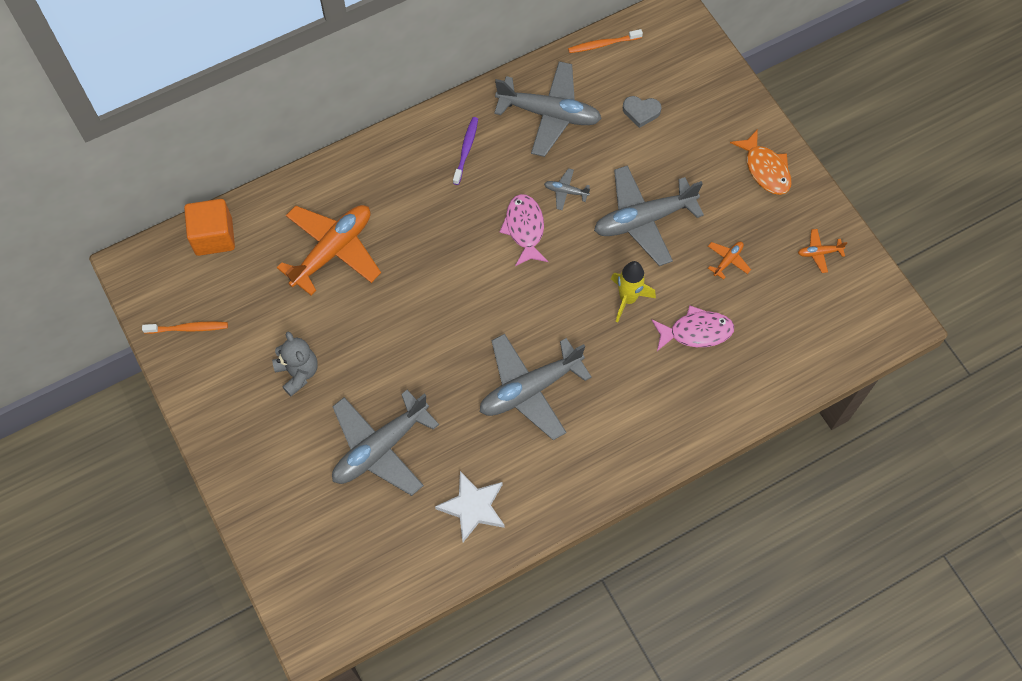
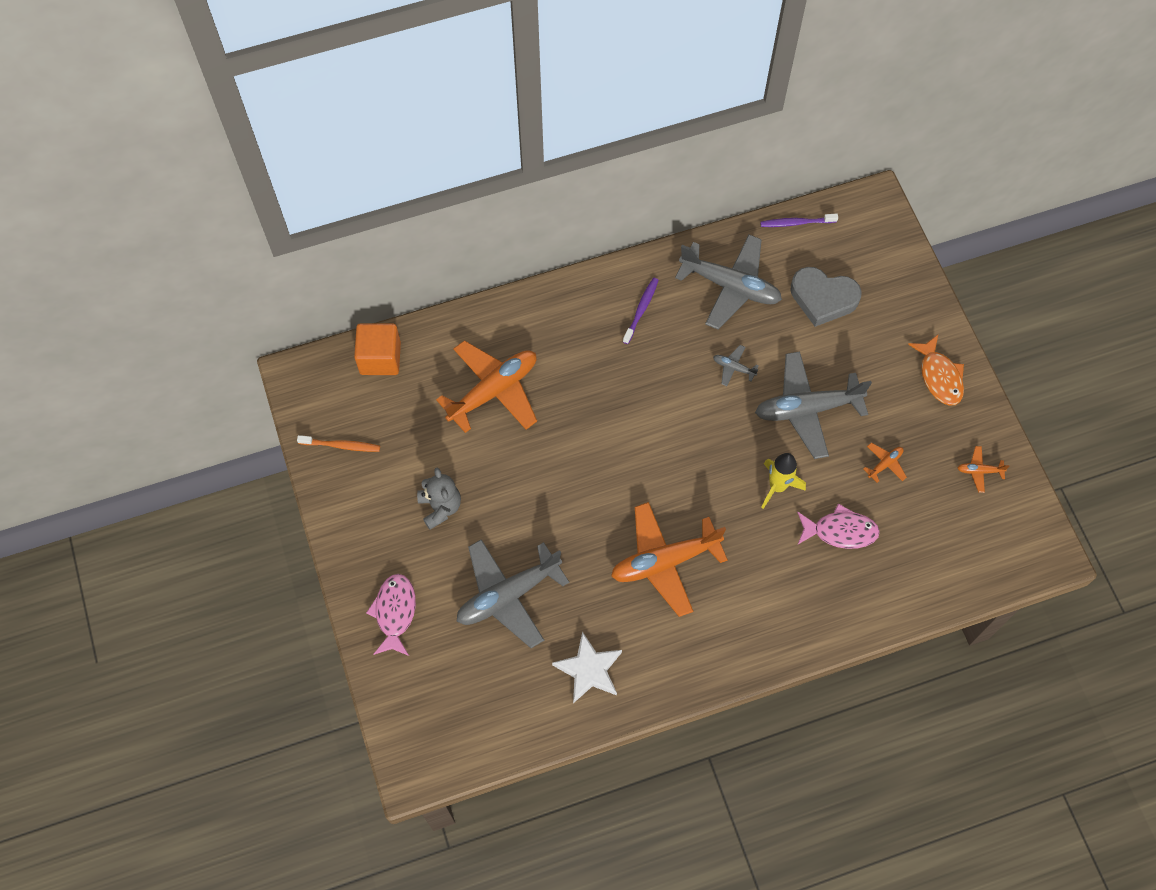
camera: 10 degrees right, 0 degrees up
(524, 229) = (686, 399): pink fish -> pink fish (395, 612)
(530, 389) = (664, 561): grey plane -> orange plane
(603, 44) = (796, 223): orange toothbrush -> purple toothbrush
(641, 112) = (823, 298): grey heart -> grey heart, size x1.79

